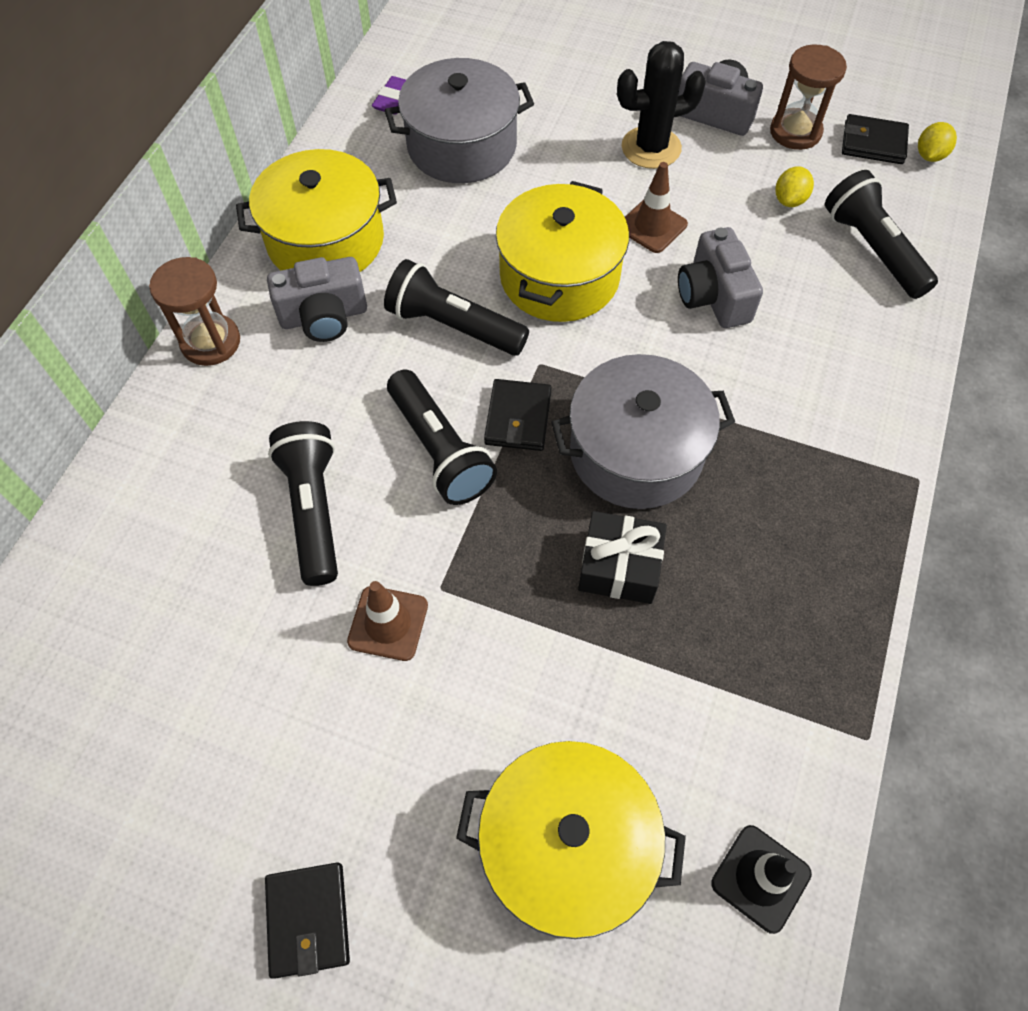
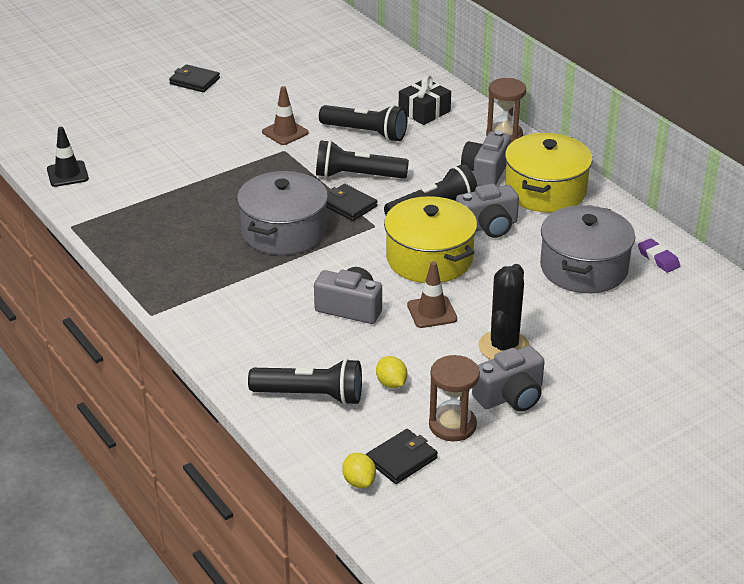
camera: 125 degrees right, 25 degrees down
(448, 256) = (488, 226): none -> grey camera
(567, 846) = (141, 138): yellow pot -> none
(619, 566) = (232, 199): black gift -> black gift (424, 111)

